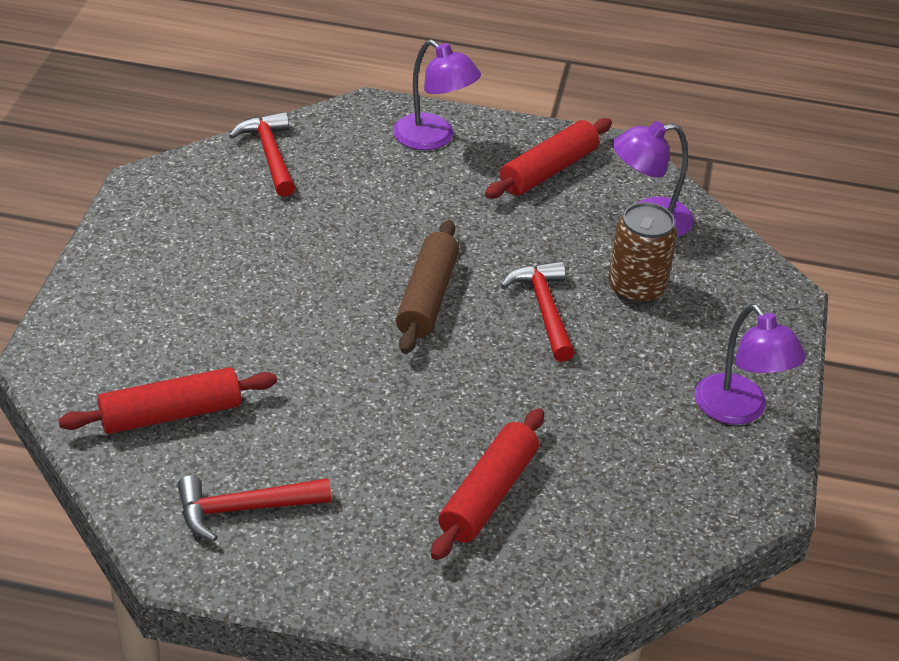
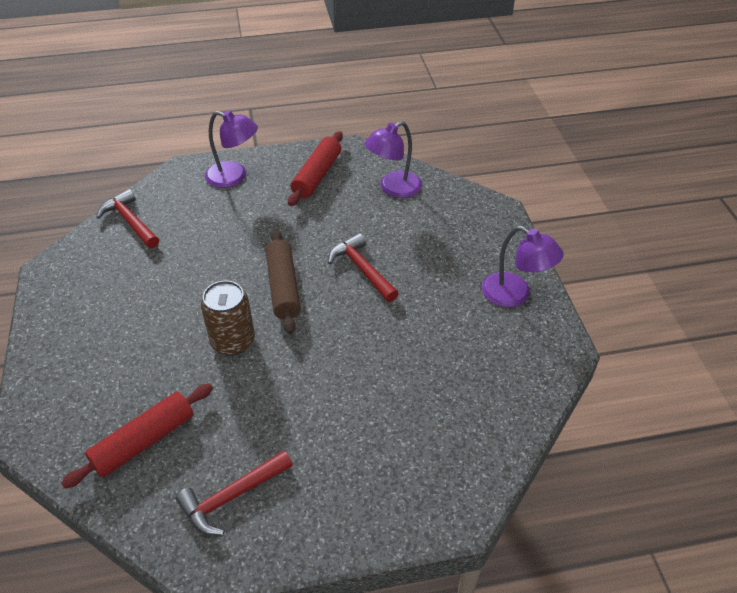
camera: 20 degrees left, 5 degrees up
(488, 494) = (394, 416): red rolling pin -> none
(636, 289) = (410, 235): brown can -> brown can (233, 341)

